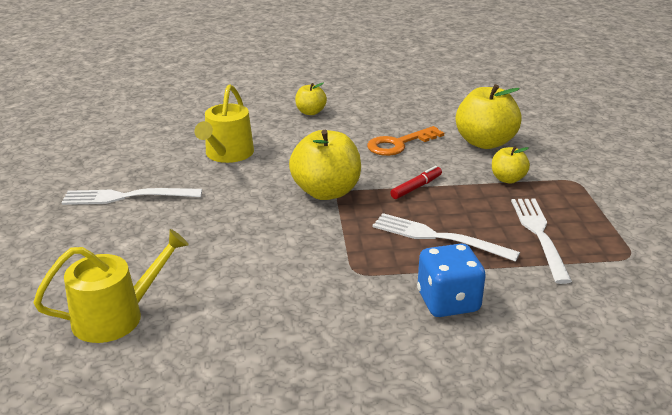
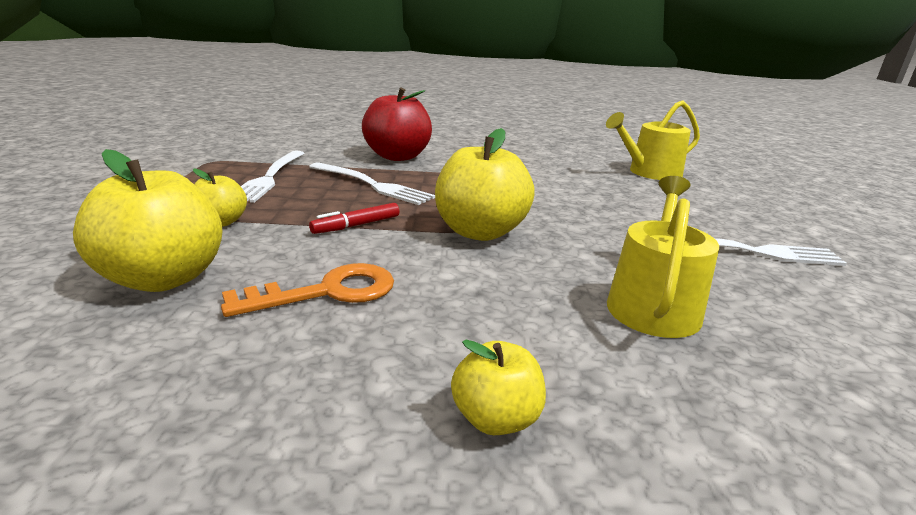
camera: 175 degrees left, 5 degrees down
(448, 302) = (397, 157): blue dice -> red apple

